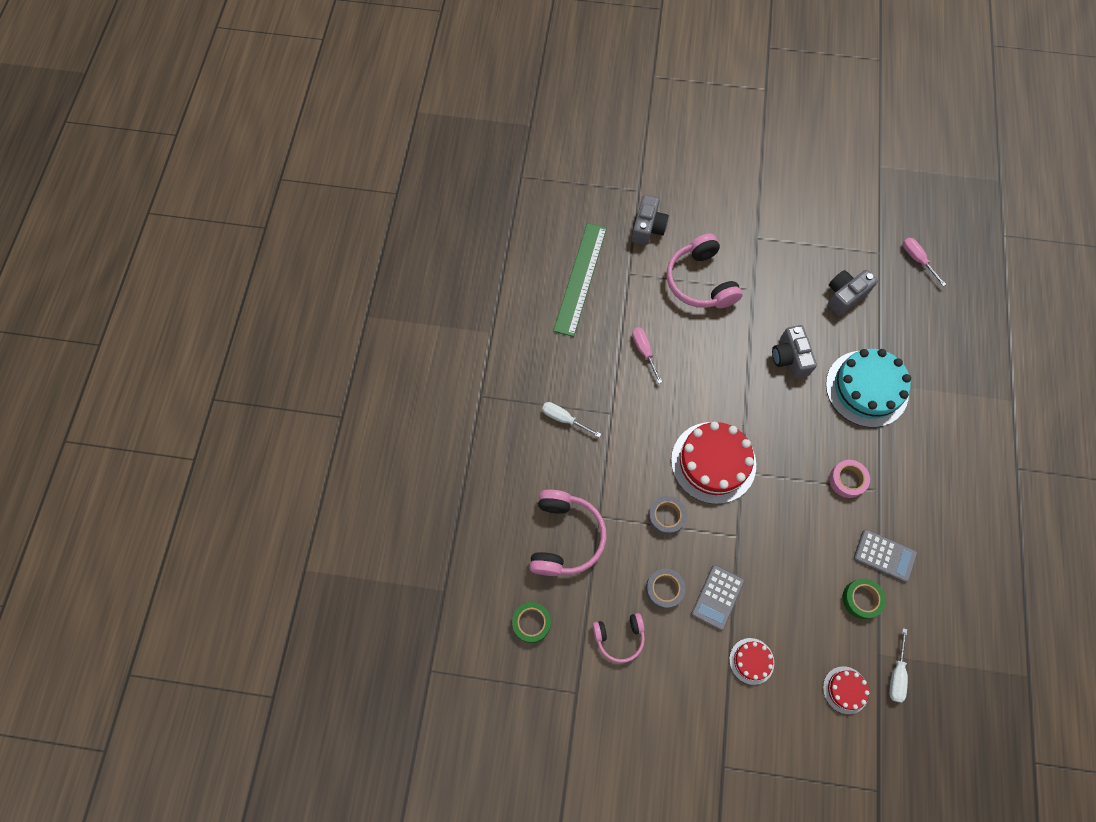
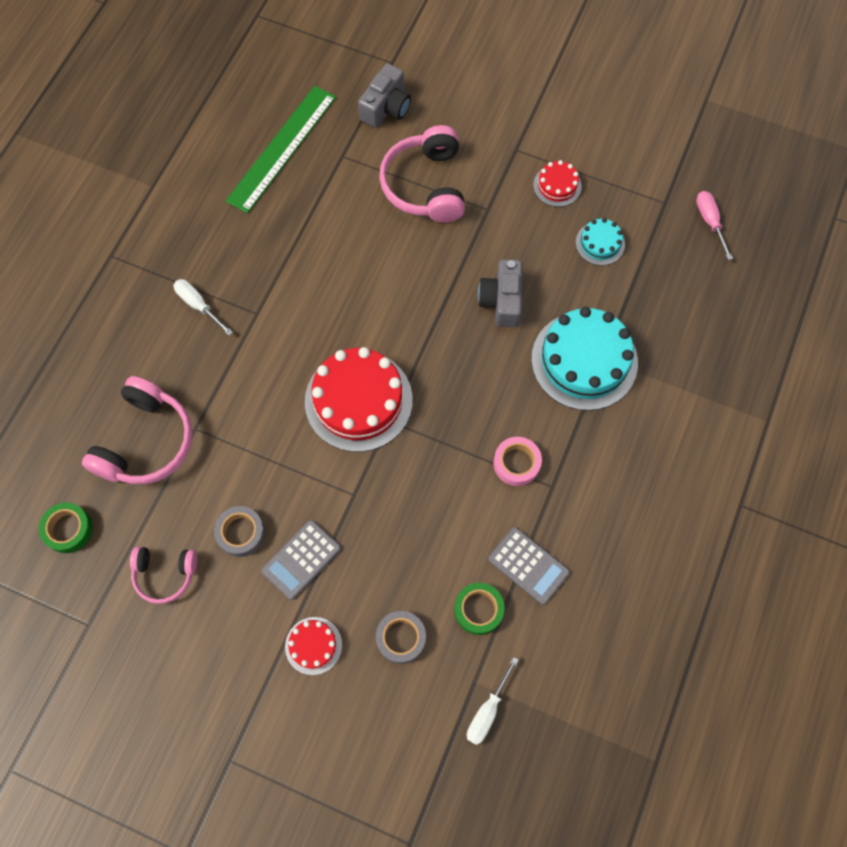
camera: 15 degrees right, 0 degrees up
(644, 351) = (325, 250): pink screwdriver -> none
(666, 516) = (276, 449): grey tape -> grey tape (401, 638)
(844, 295) = (600, 243): grey camera -> turquoise cake
(845, 690) = (416, 712): red cake -> red cake (557, 186)

